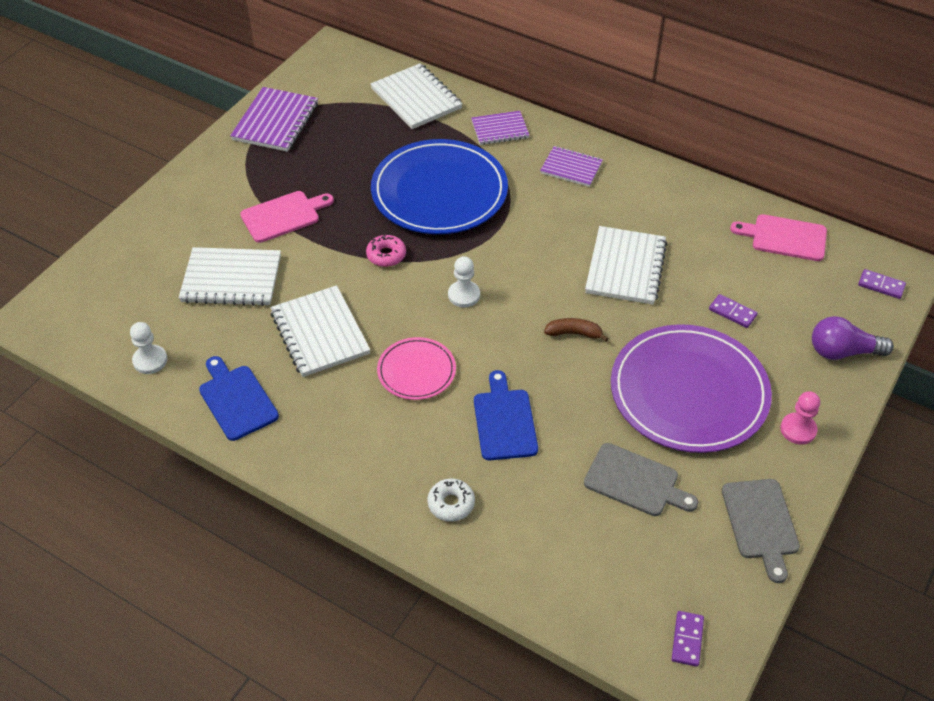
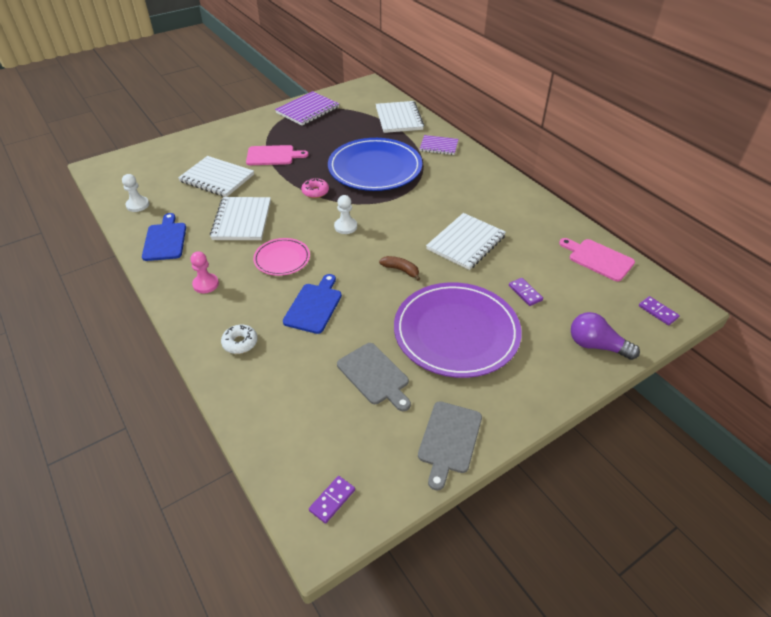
camera: 25 degrees right, 5 degrees down
(571, 168) = (470, 178): purple notebook -> none
(798, 429) = (524, 386): pink pawn -> pink pawn (206, 284)

